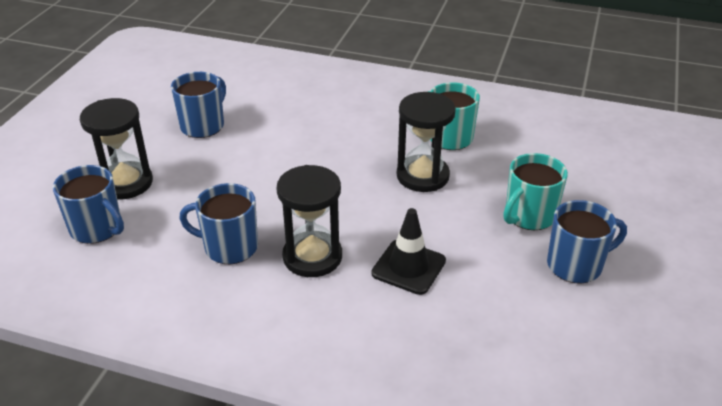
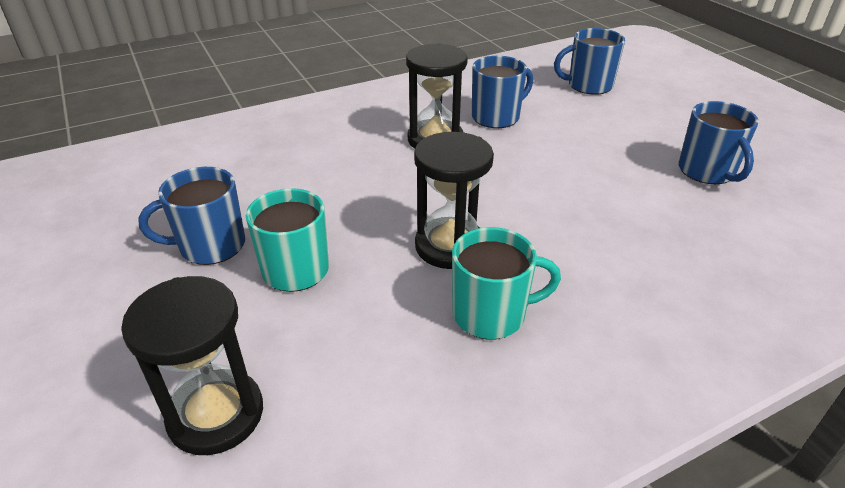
camera: 135 degrees right, 0 degrees up
(126, 183) = (639, 110): black hourglass -> black hourglass (216, 414)
(408, 267) = (358, 169): black traffic cone -> none
(576, 265) = (210, 246): blue mug -> blue mug turned 45 degrees clockwise

